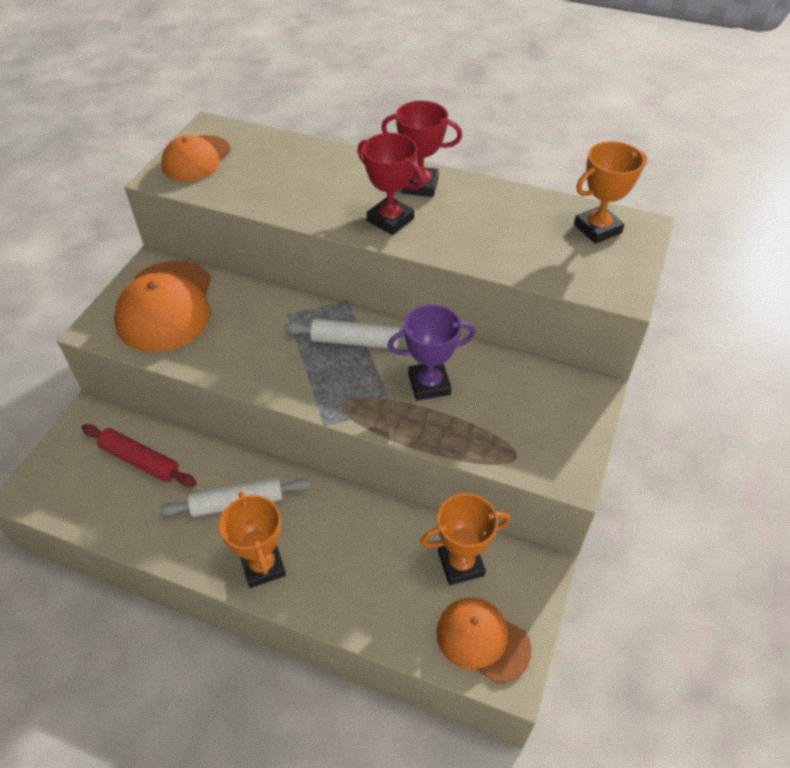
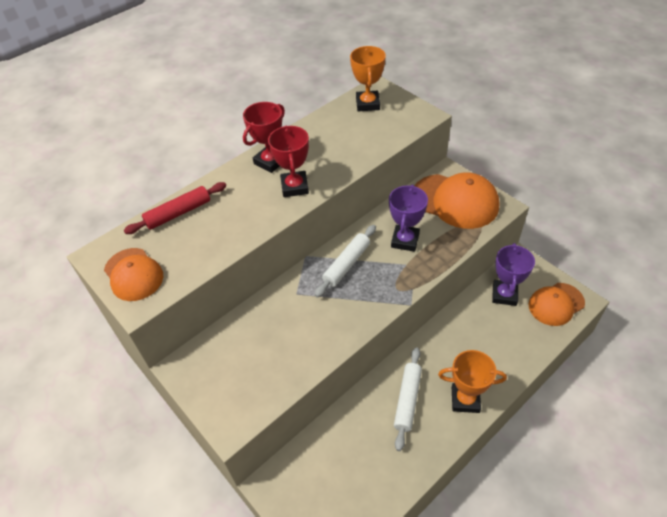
camera: 60 degrees left, 0 degrees up
(140, 461) = (338, 456): red rolling pin -> red rolling pin (178, 213)
(166, 306) = (237, 369): orange cap -> orange cap (455, 201)
(390, 220) = (294, 187): red trophy -> red trophy turned 75 degrees counterclockwise
(461, 564) = (504, 295): orange trophy -> purple trophy

